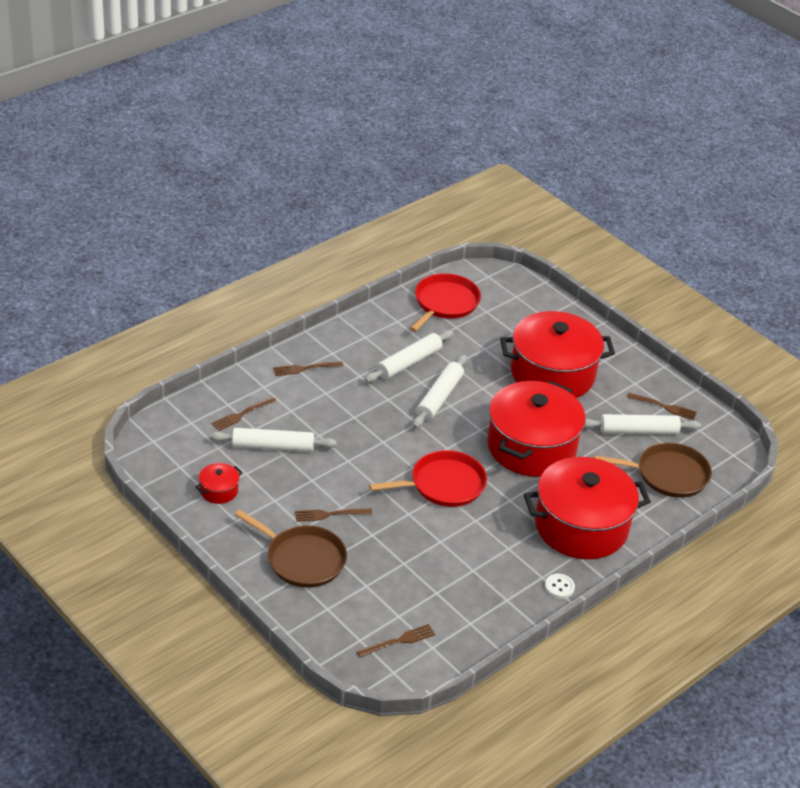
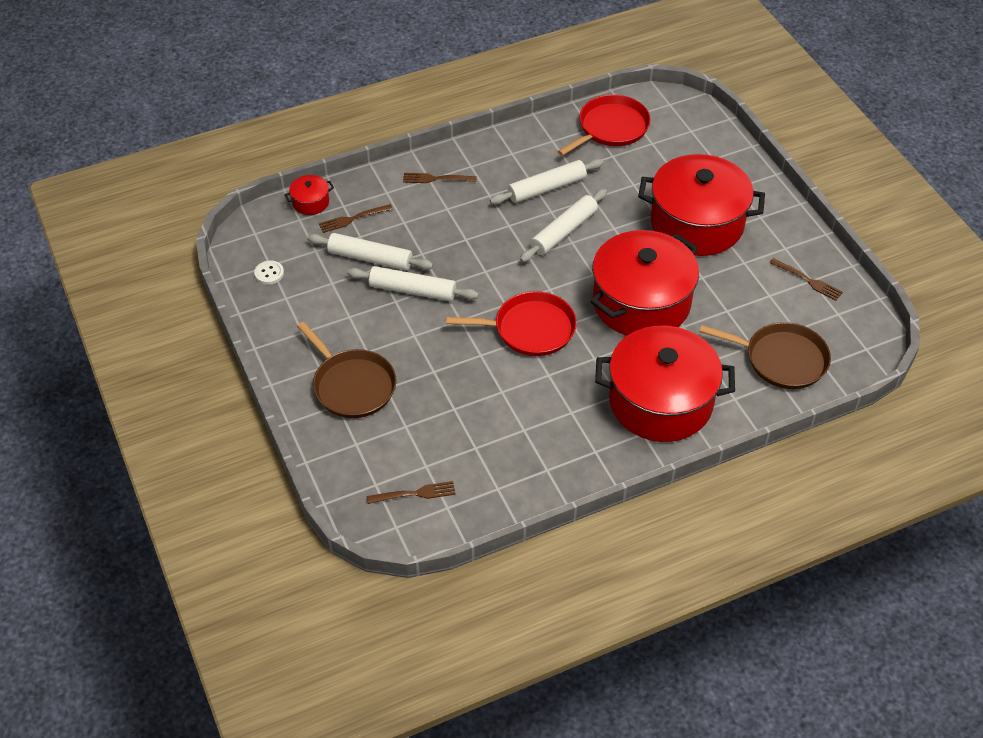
camera: 20 degrees right, 10 degrees up
(219, 491) = (298, 297): red pot -> red pot (310, 202)
(330, 514) = (399, 342): brown fork -> none
(559, 587) = (609, 466): white button -> white button (269, 273)
(638, 431) = (767, 304): white rolling pin -> white rolling pin (412, 290)

